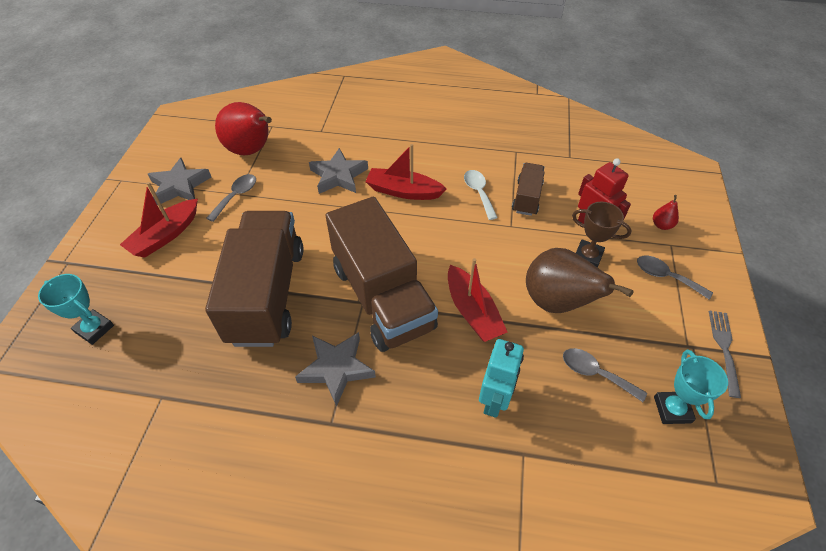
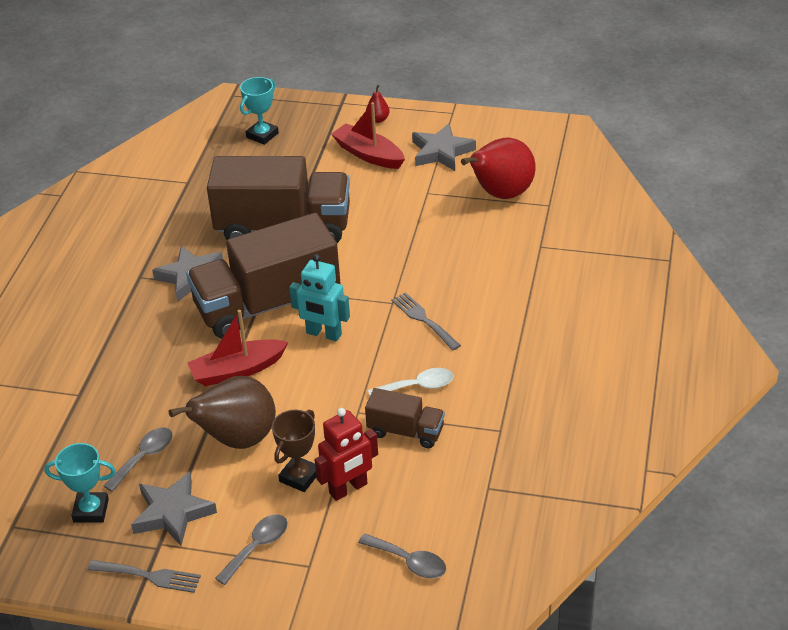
camera: 95 degrees right, 10 degrees down
(236, 196) = (423, 192): grey spoon -> grey spoon (409, 562)
(338, 176) = (454, 265): grey star -> grey star (172, 513)
(403, 191) = (424, 320): red boat -> grey fork
(494, 400) = (135, 380): turquoise robot -> turquoise robot (323, 334)
(661, 225) = (344, 564): red pear -> red pear (378, 119)

